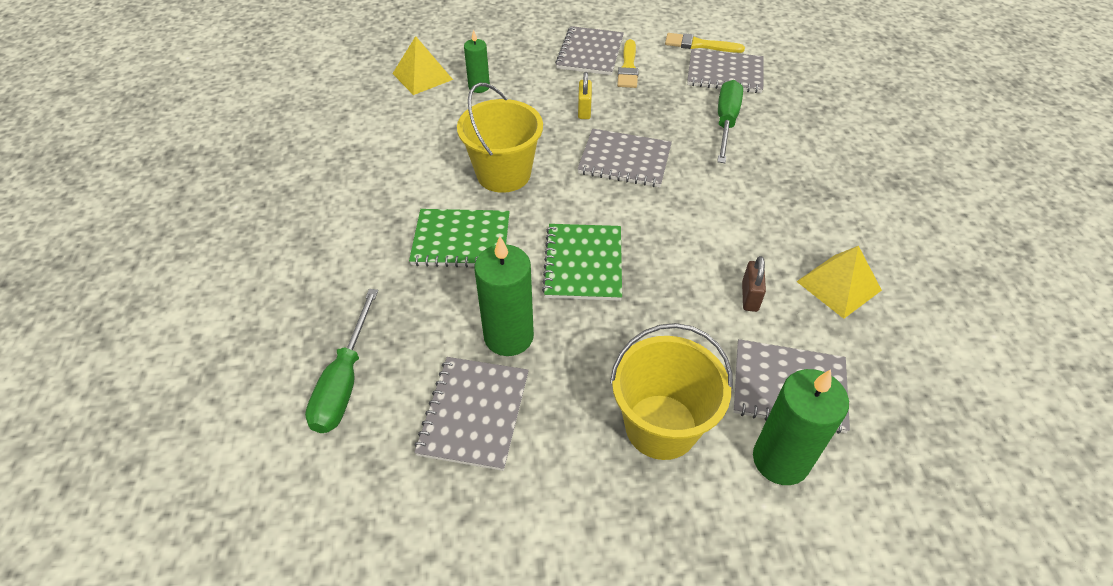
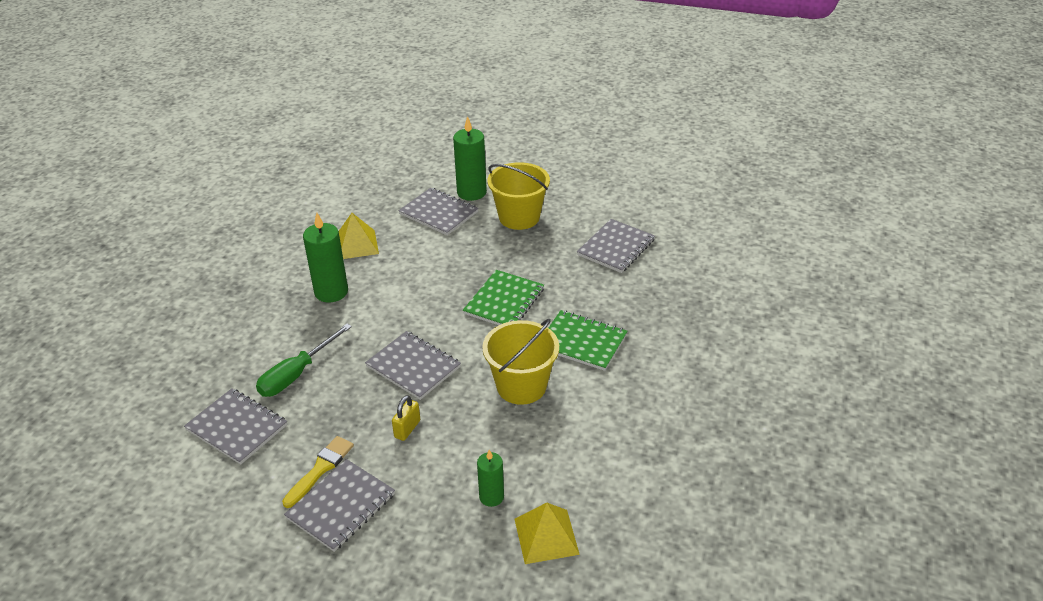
camera: 155 degrees left, 10 degrees down
(344, 381) = (688, 281): green screwdriver -> none
(508, 336) = (578, 276): green candle -> green candle (331, 292)
(699, 45) = (218, 475): yellow brush -> none
(750, 297) = (415, 254): brown padlock -> none

